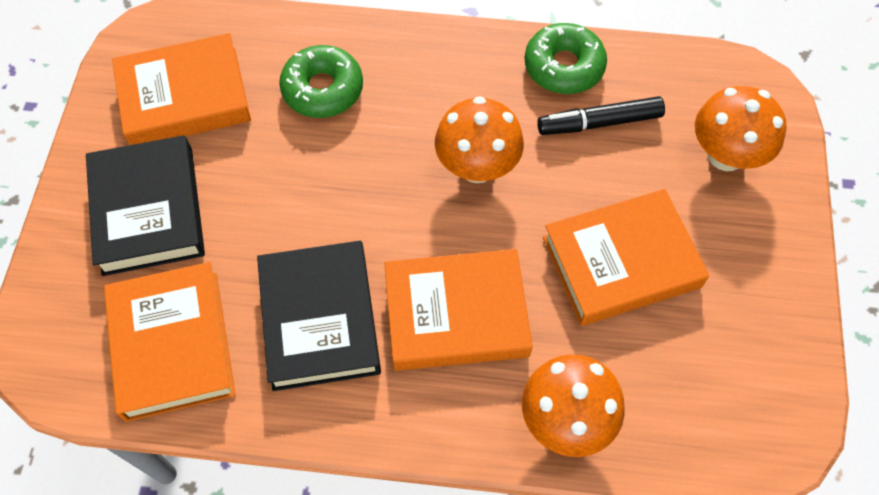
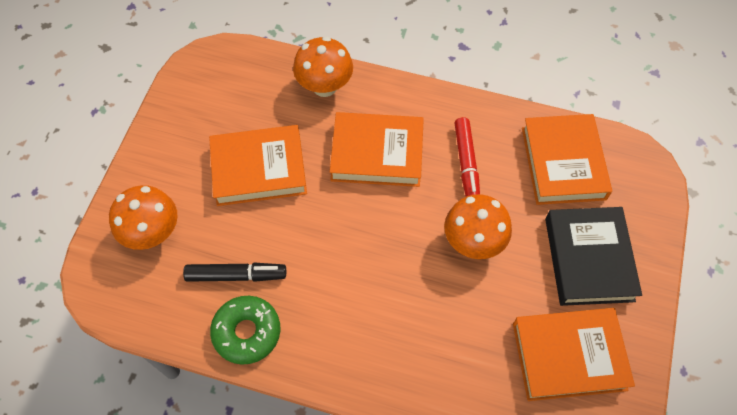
camera: 170 degrees left, 0 degrees up
(320, 319) = (466, 164): black book -> red marker
(322, 89) = (452, 344): green donut -> none
(477, 167) = (340, 254): orange mushroom -> orange mushroom (473, 242)

